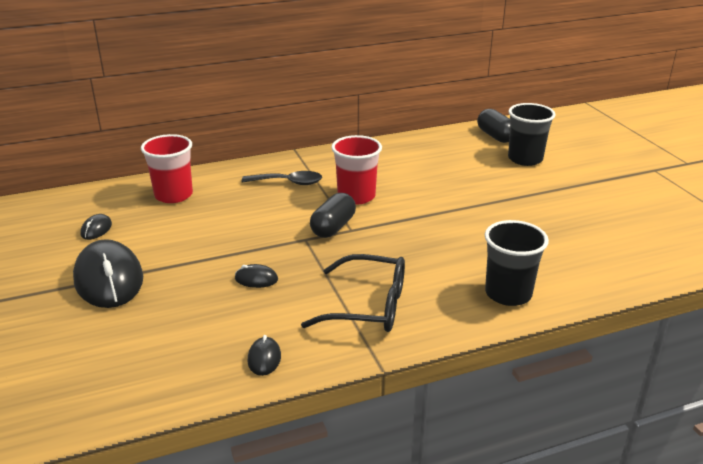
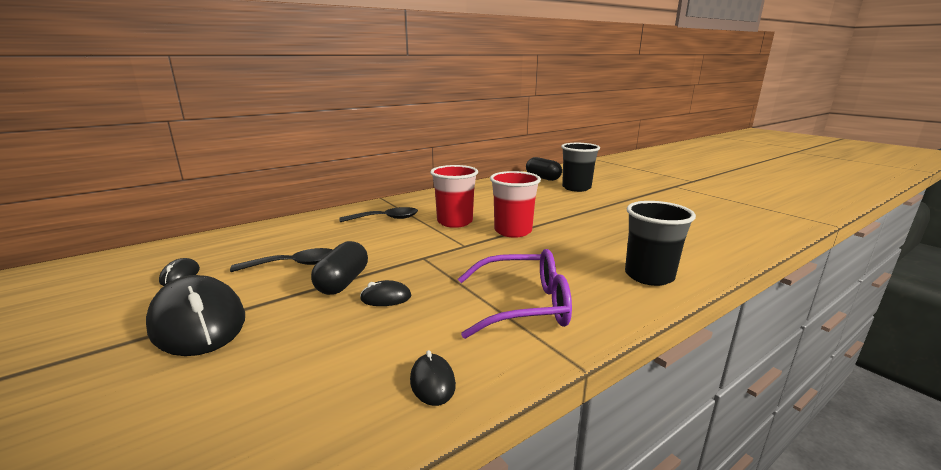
camera: 15 degrees left, 10 degrees down
(173, 195) = (270, 238): red cup -> red cup (513, 231)
(189, 231) = (294, 265): none -> black spoon
(333, 227) = (446, 245): black capsule -> black capsule (342, 282)
(368, 306) = (523, 306): black glasses -> purple glasses

